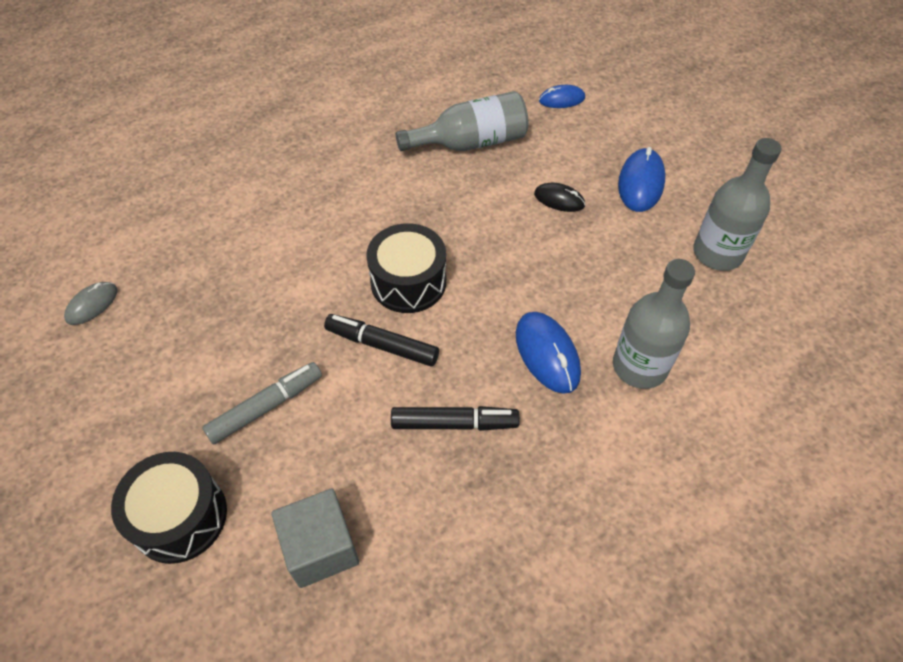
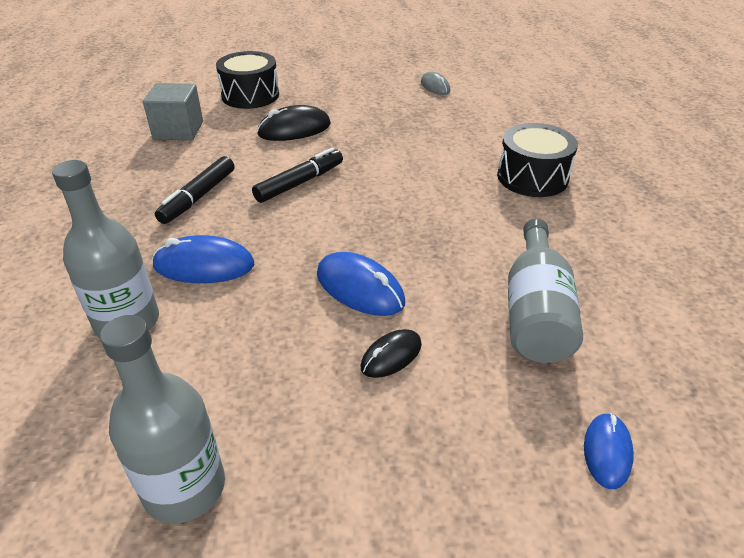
camera: 115 degrees right, 15 degrees down
(266, 407) = (294, 129): grey marker -> black mouse
(408, 282) = (353, 211): black drum -> black drum (532, 177)
(641, 183) = (370, 464): blue mouse -> blue mouse (360, 288)

